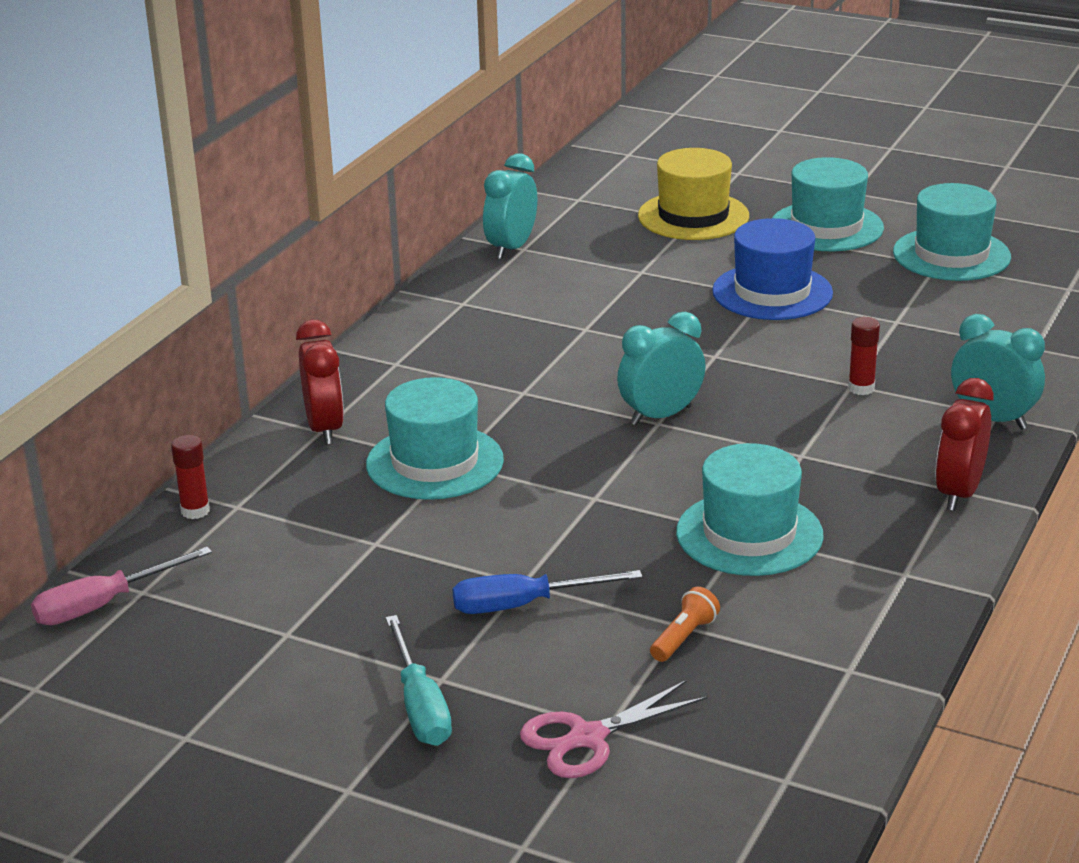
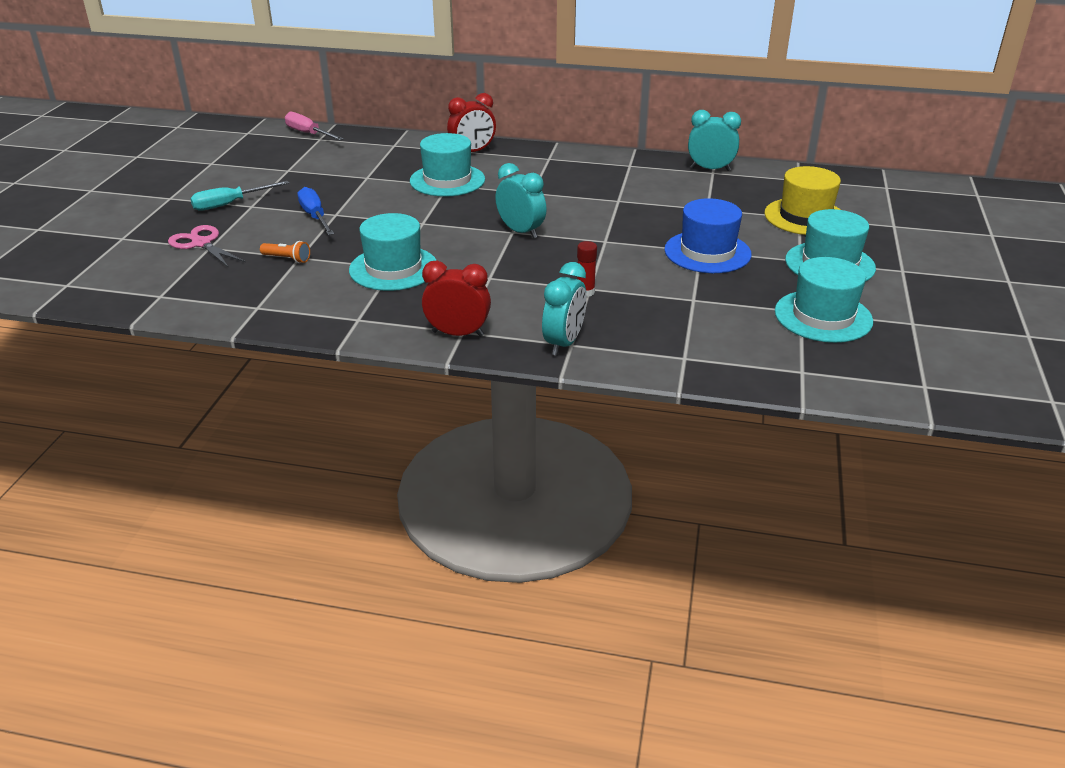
camera: 75 degrees right, 5 degrees up
(195, 511) = (387, 138): red glue stick -> none

